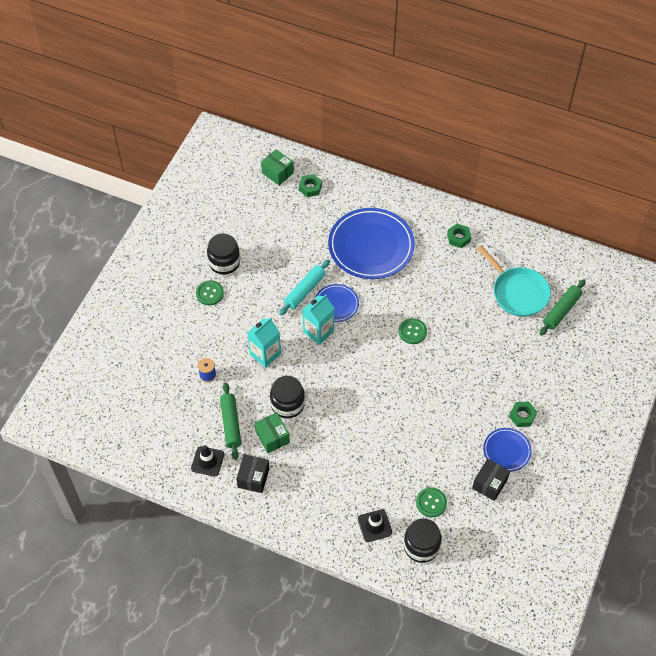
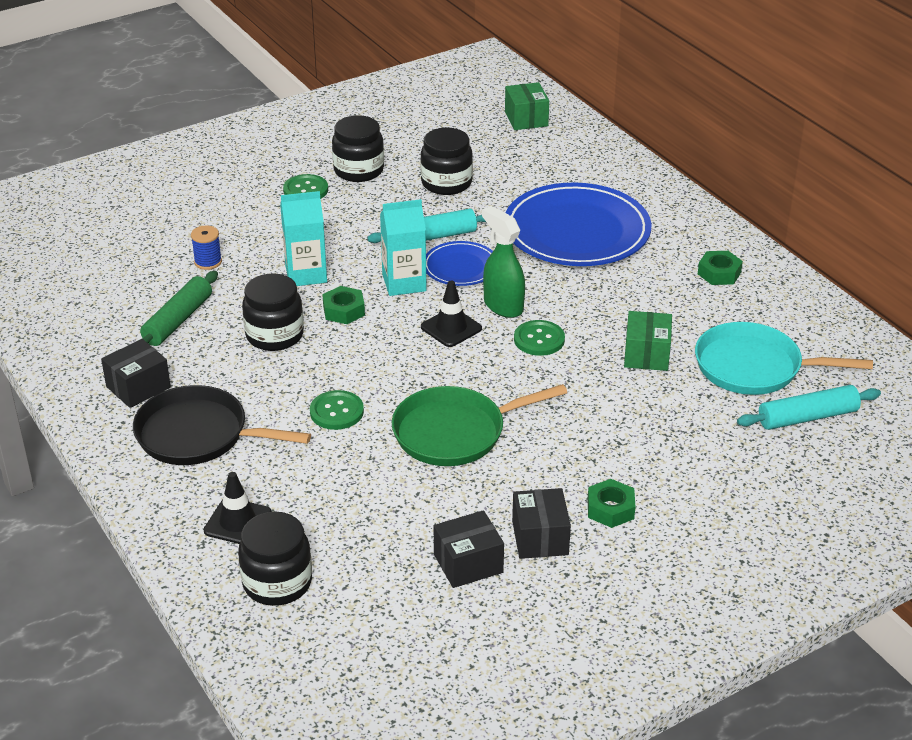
camera: 35 degrees right, 20 degrees down
(207, 461) = (102, 343): black traffic cone -> black traffic cone (451, 328)
(272, 437) = (214, 358): green box -> green box (646, 355)
(278, 246) = (446, 183): none -> black jar
(309, 488) = (198, 435): none -> black pan
(310, 188) = (554, 147): green nut -> green nut (344, 310)
(378, 319) = (503, 306): none -> green spray bottle
(423, 413) = (454, 432): none -> green pan
(431, 503) = (351, 539): green button -> green button (336, 412)
(507, 451) = (540, 538): blue plate -> black box
(518, 292) = (753, 367): turquoise pan -> turquoise pan turned 105 degrees clockwise
(561, 310) = (807, 417): green rolling pin -> turquoise rolling pin

